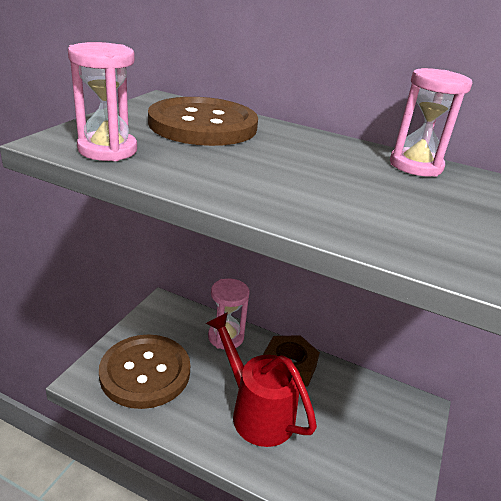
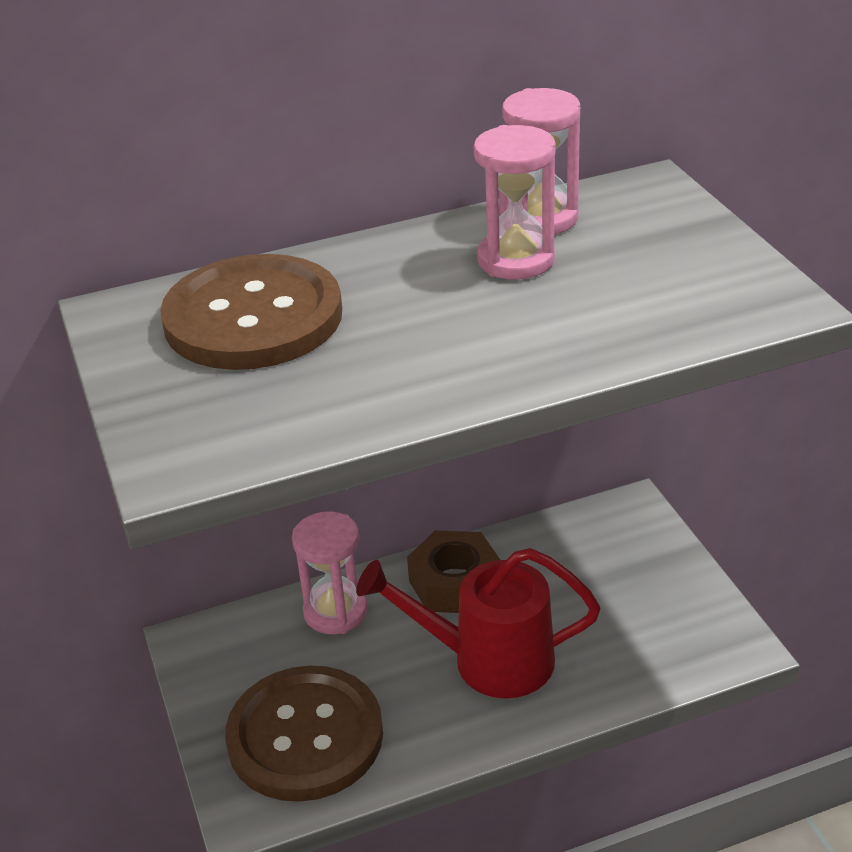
camera: 40 degrees left, 5 degrees up
(107, 150) = (248, 431): pink hourglass -> pink hourglass (516, 260)

